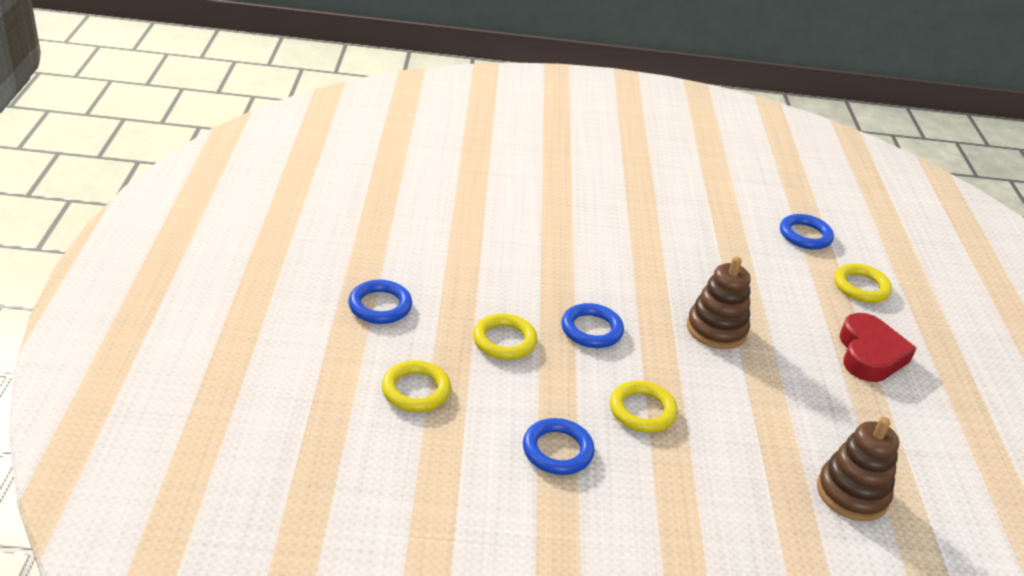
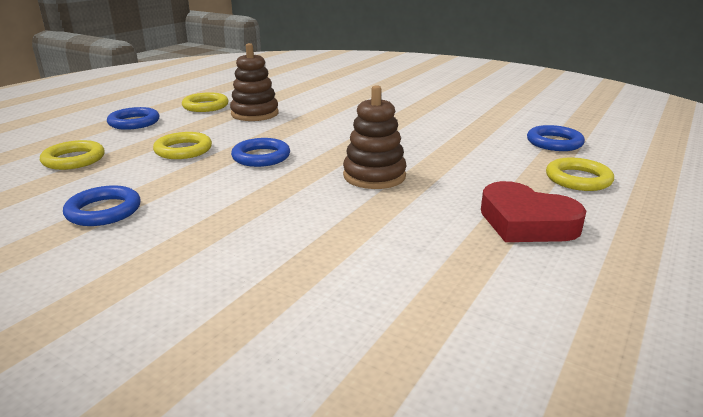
camera: 35 degrees right, 10 degrees down
(642, 411) = (219, 206): yellow ring -> yellow ring (205, 106)
(852, 494) = (339, 323): brown stacking toy -> brown stacking toy (255, 114)
(869, 354) = (526, 222): red heart -> red heart turned 90 degrees clockwise

